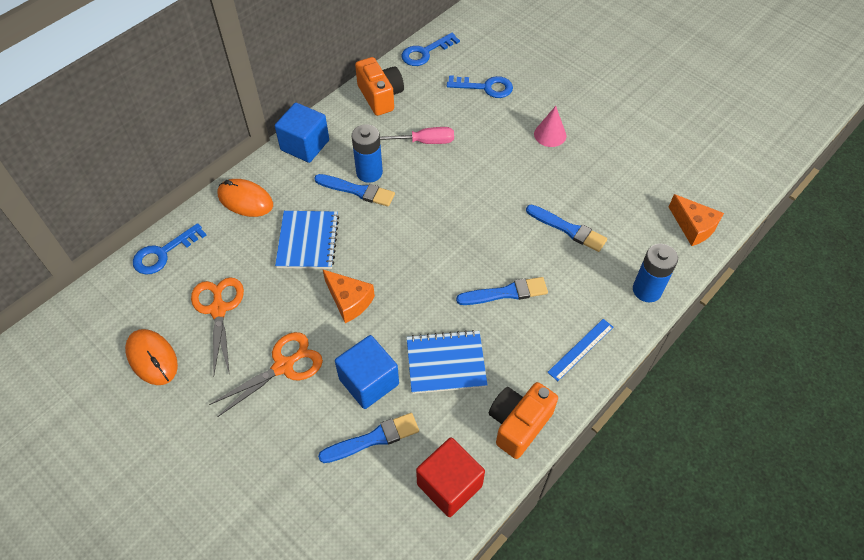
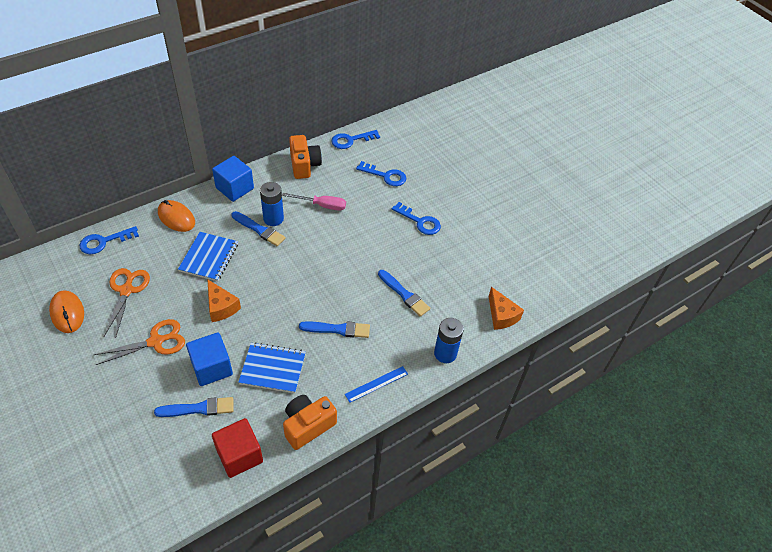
camera: 10 degrees right, 5 degrees down
(550, 134) = (420, 222): pink cone -> blue key

